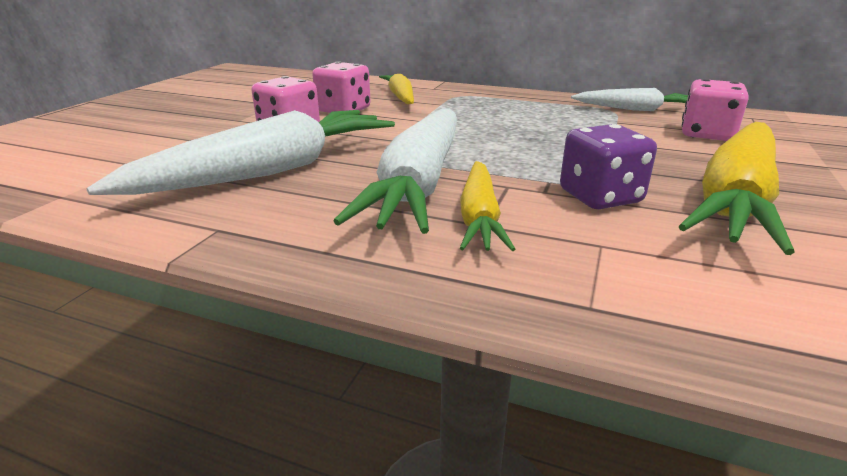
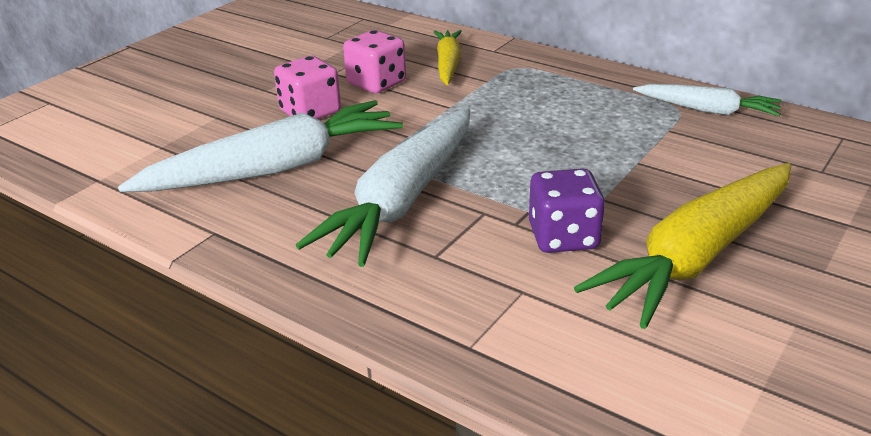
camera: 15 degrees right, 5 degrees up
(479, 217) = (435, 247): yellow carrot -> none
(706, 134) = (756, 161): pink dice -> none

